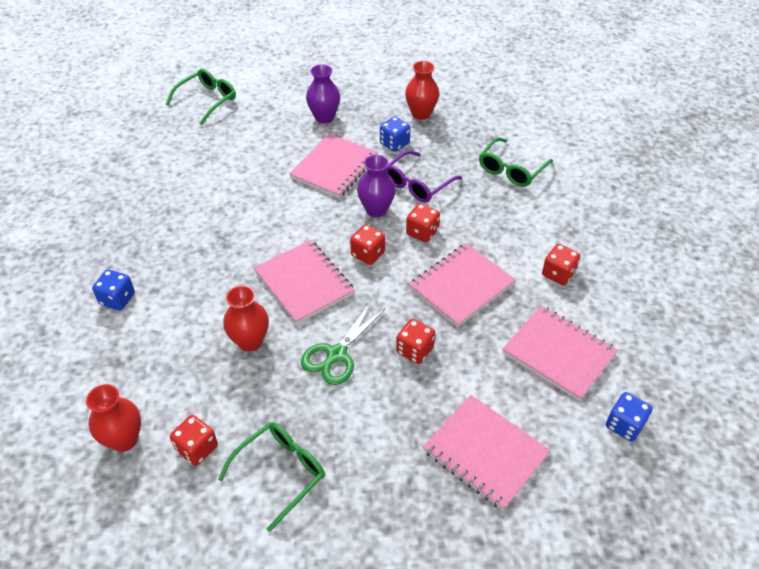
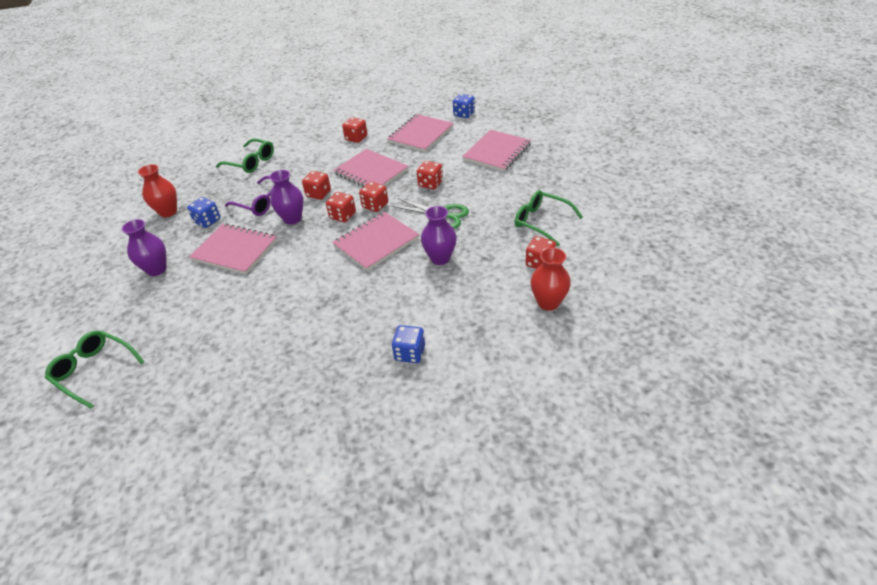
camera: 95 degrees left, 5 degrees down
(250, 341) = (440, 258): red vase -> purple vase
(380, 286) = (375, 205): none -> red dice

